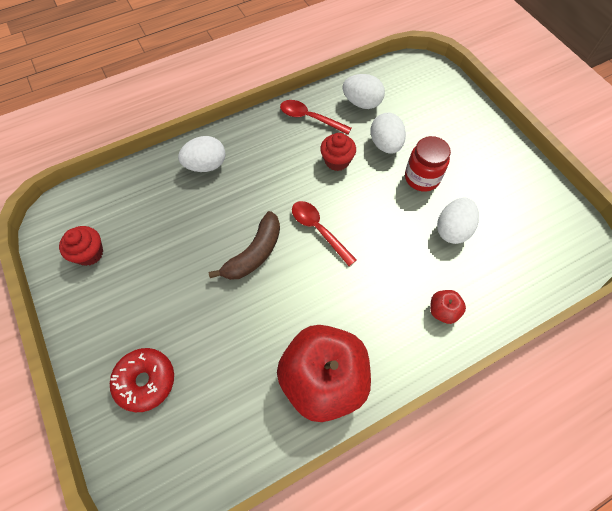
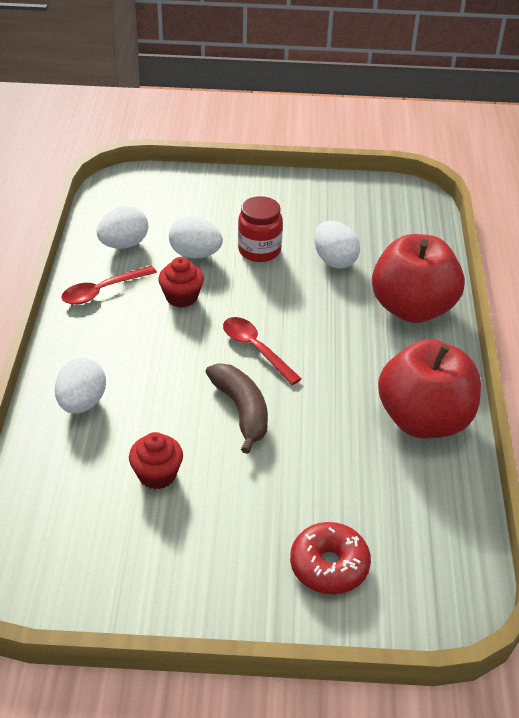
camera: 60 degrees left, 20 degrees down
(89, 253) = (111, 563): red cupcake -> red cupcake (157, 474)
(319, 230) = (256, 349): red spoon -> red spoon turned 60 degrees clockwise
(443, 311) = (412, 308): red apple -> red apple, size x2.43

